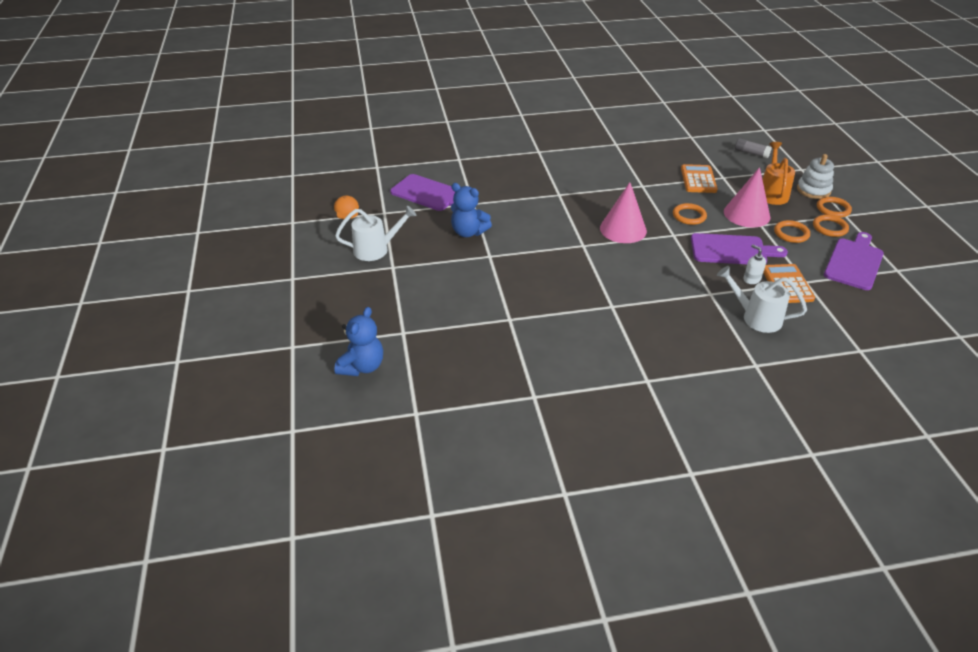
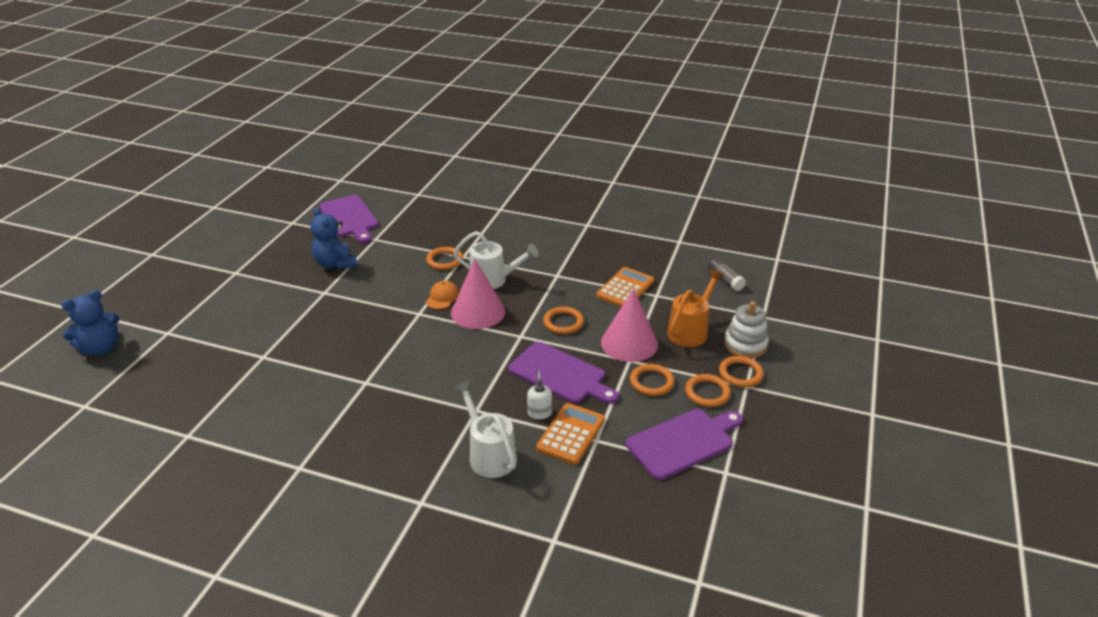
camera: 30 degrees right, 5 degrees down
(346, 209) = (267, 210): orange cap -> orange cap (442, 297)
(376, 249) = (243, 252): white watering can -> white watering can (494, 280)
(549, 202) = (445, 260): none -> orange ring

